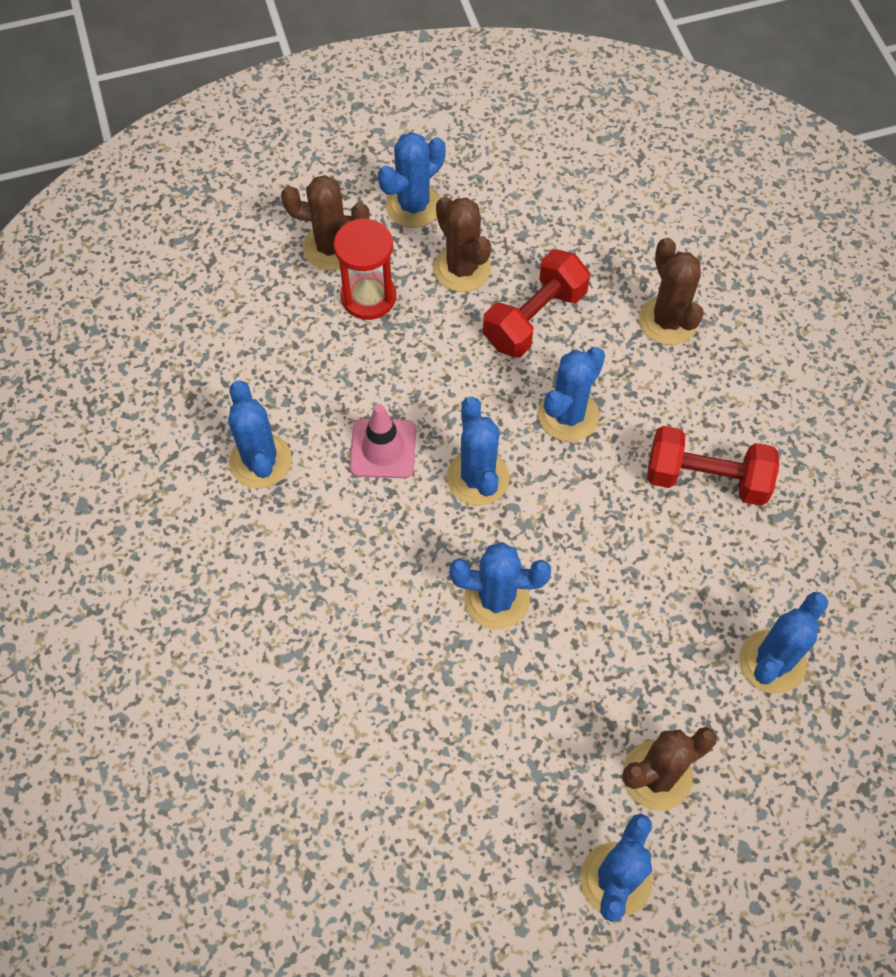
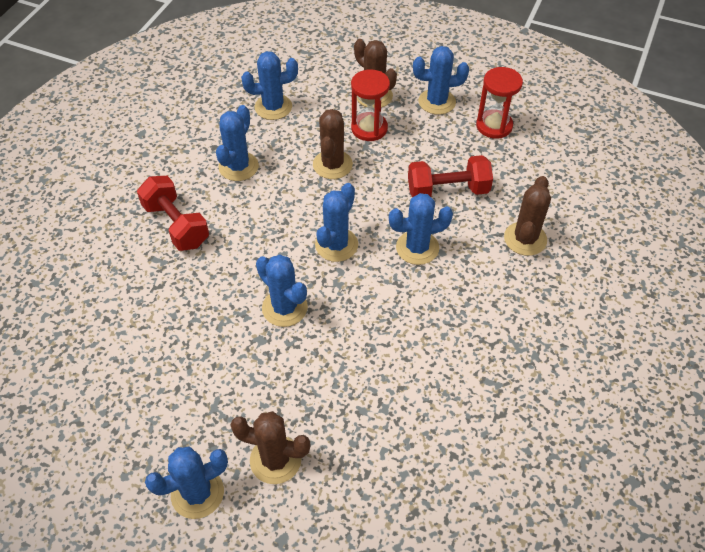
camera: 40 degrees right, 10 degrees down
(383, 448) = (303, 200): pink traffic cone -> none
(462, 268) = (432, 144): brown cactus -> brown cactus (332, 165)
(508, 195) = (494, 126): none -> red hourglass
(706, 478) = (464, 331): red dumbbell -> red dumbbell (176, 225)
(772, 662) = (404, 454): blue cactus -> blue cactus (273, 107)

